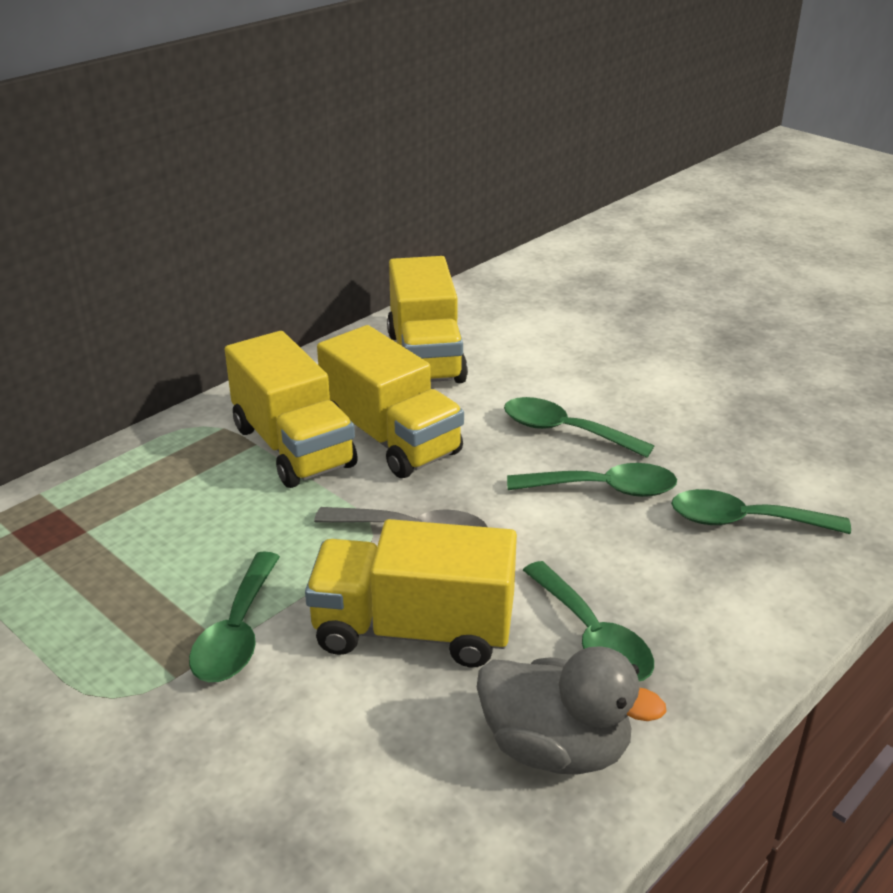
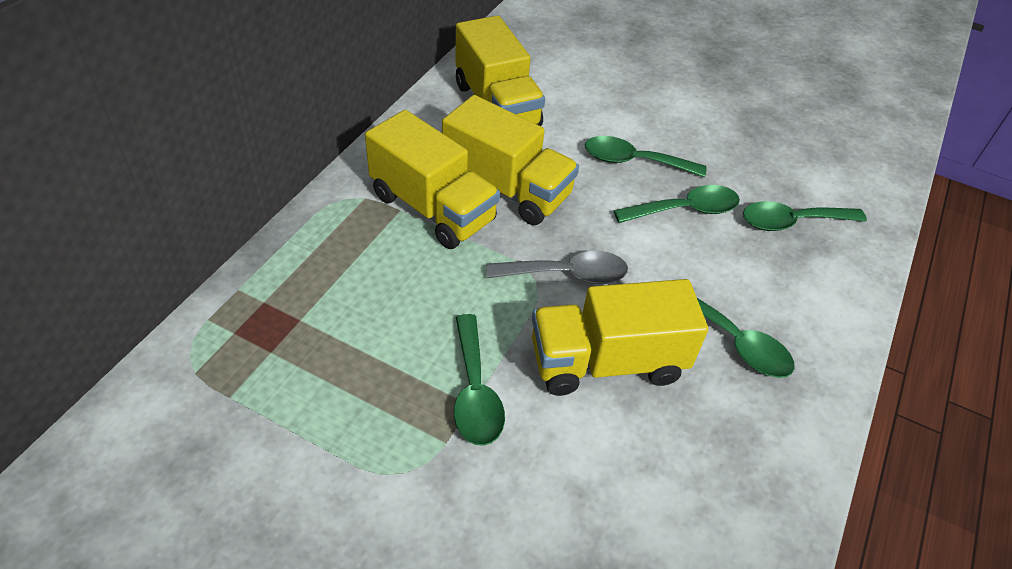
camera: 20 degrees left, 15 degrees up
(556, 748) = (751, 440): grey duck -> none

